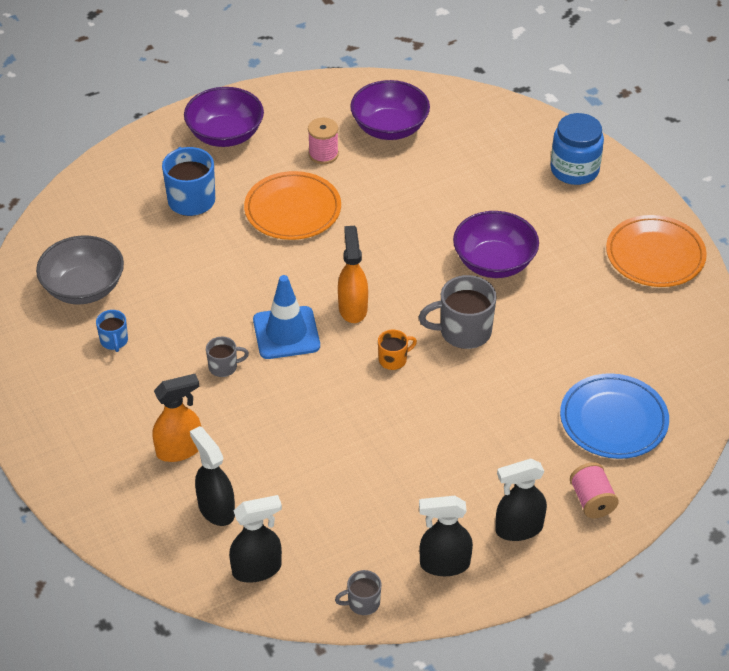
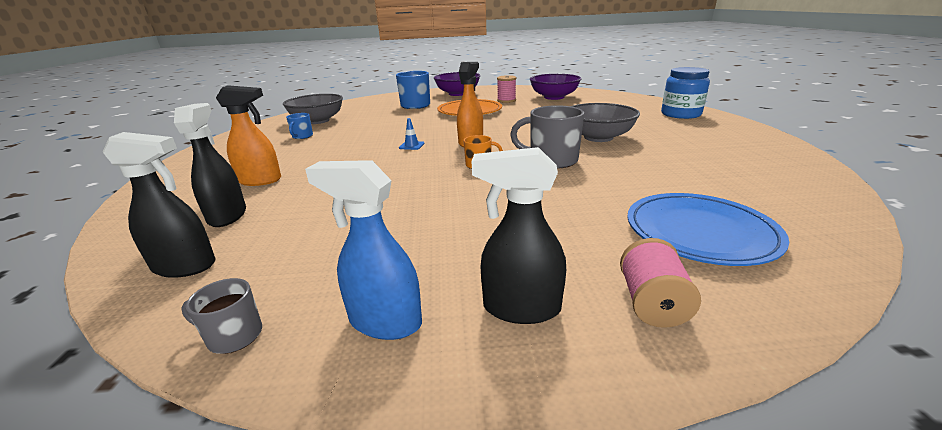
camera: 25 degrees right, 20 degrees down
(224, 367) = (350, 152): grey mug -> none
(286, 333) = (411, 146): blue traffic cone -> blue traffic cone, size x0.44
(444, 564) = (384, 321): black spray bottle -> blue spray bottle
(494, 262) = (598, 137): purple bowl -> grey bowl
(655, 255) = (754, 148): orange plate -> none

